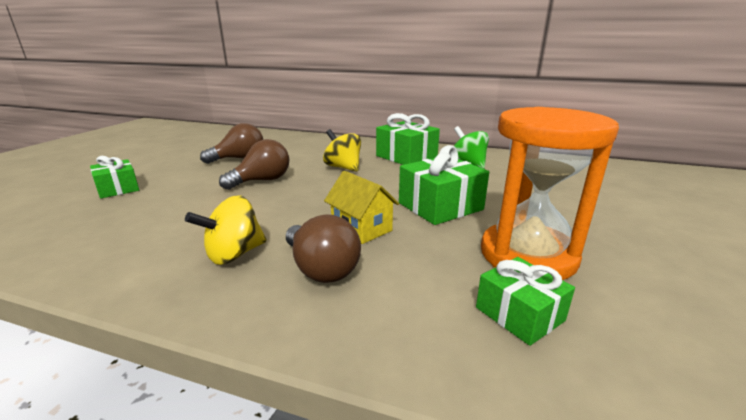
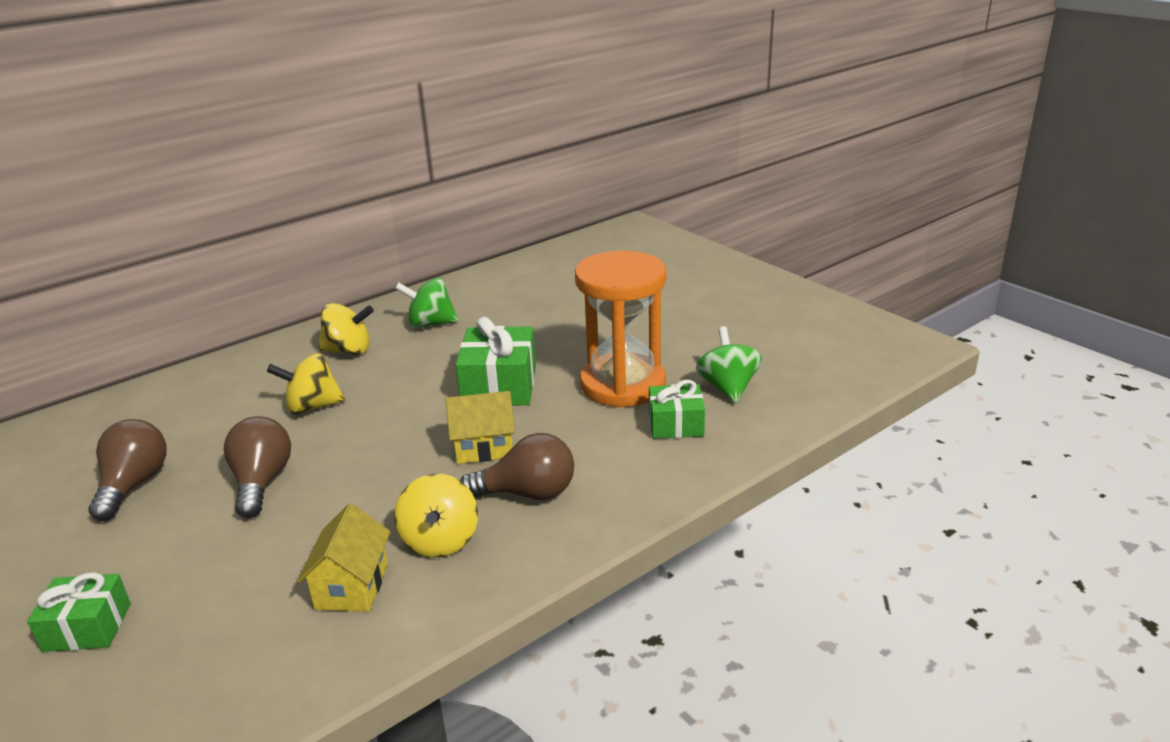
camera: 55 degrees left, 5 degrees up
(168, 241) = (352, 586): none -> yellow house
(406, 157) = (349, 350): green gift -> yellow spinning top
(642, 326) = (728, 388): none -> green spinning top

